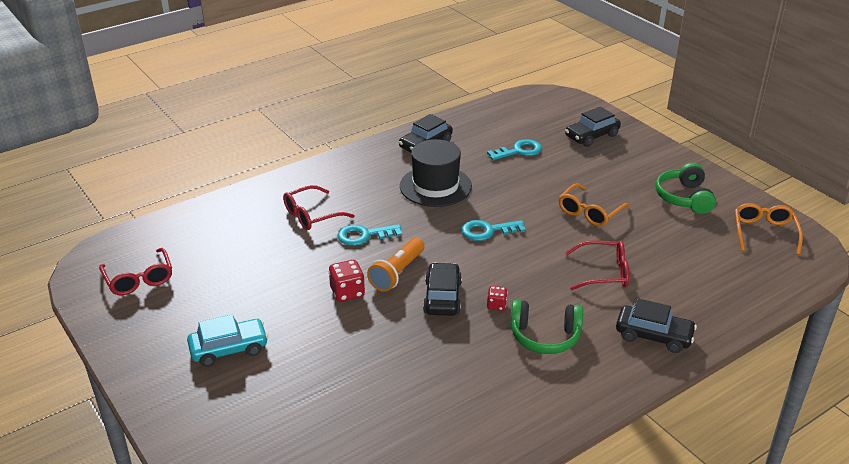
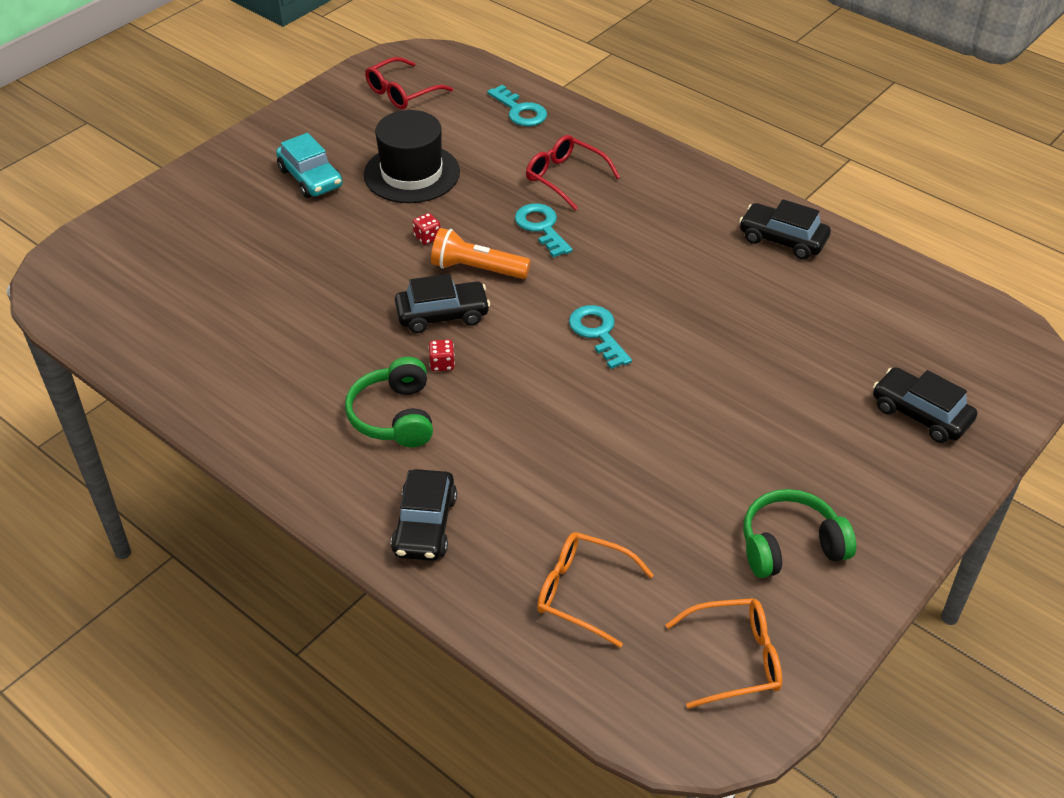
camera: 75 degrees right, 10 degrees up
(347, 292) = (427, 237): red dice -> red dice, size x0.60
(435, 186) = (681, 267): black hat -> black hat (412, 173)
(519, 151) = (822, 336): turquoise key -> turquoise key (520, 111)
(589, 212) = (692, 432): orange glasses -> orange glasses (582, 592)
(604, 273) = (548, 462): red glasses -> none

